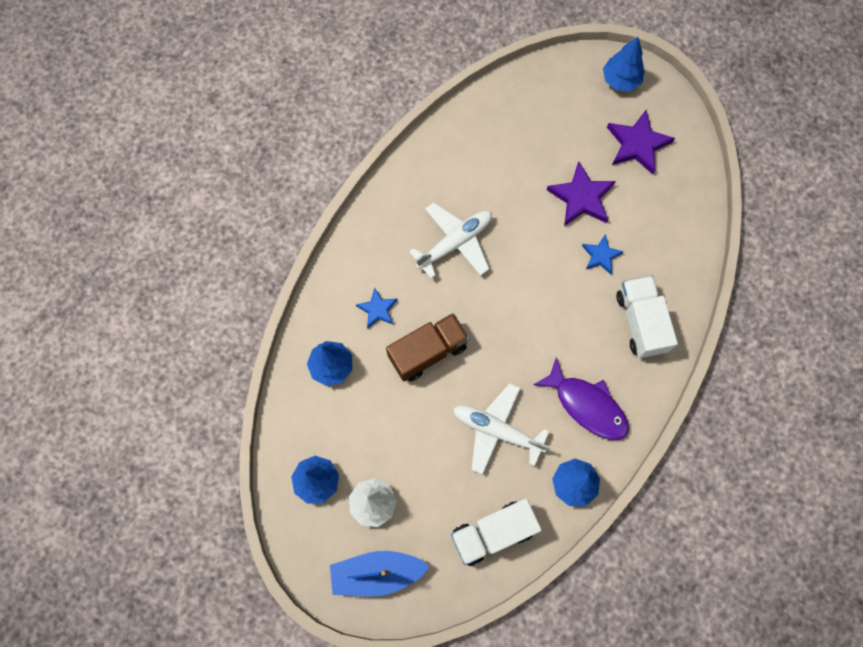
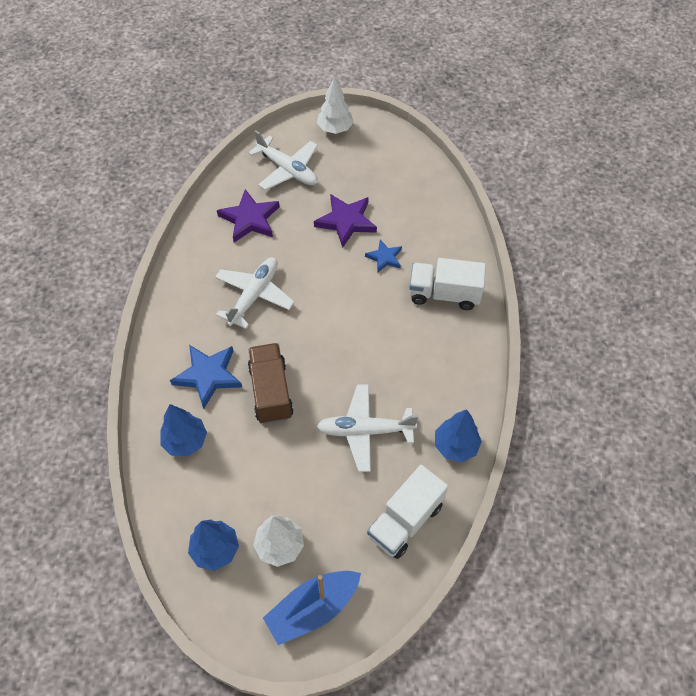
camera: 25 degrees left, 15 degrees down
(377, 309) = (208, 376): blue star -> blue star, size x1.69
(428, 351) = (271, 392): brown truck -> brown truck turned 45 degrees counterclockwise
(549, 111) = (287, 170): none -> white plane
(587, 405) = (433, 377): purple fish -> none
(620, 80) = (335, 129): blue tree -> white tree
(637, 144) = (372, 168): purple star -> purple star (249, 219)
(640, 322) = (444, 294): white truck -> white truck turned 45 degrees counterclockwise

